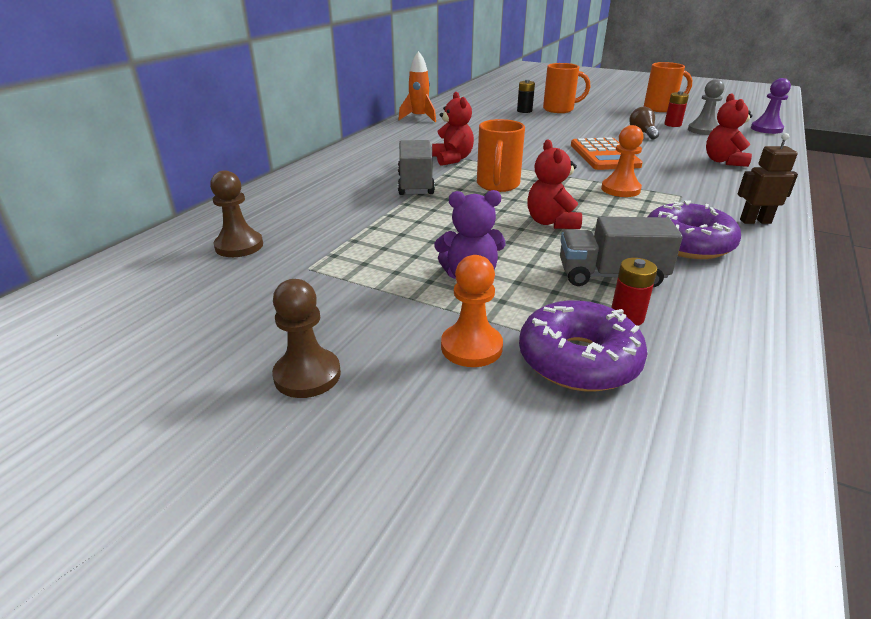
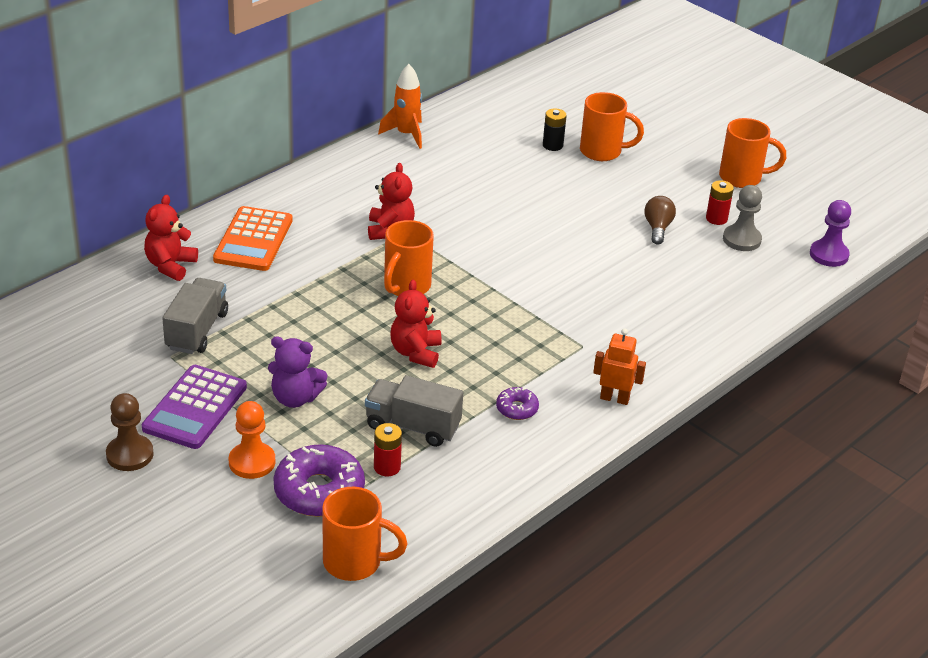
camera: 15 degrees right, 5 degrees up
(239, 246) = (123, 316): brown pawn -> none
(364, 307) = (195, 408): none -> purple calculator
(415, 184) = (323, 266): grey truck -> grey truck (197, 331)
(604, 155) = (567, 262): orange calculator -> orange calculator (253, 240)
(620, 189) = (528, 322): orange pawn -> none
(687, 243) = (517, 409): purple donut -> purple donut, size x0.50
(711, 438) = (355, 562): none -> orange mug
(723, 161) = (694, 304): red teddy bear -> red teddy bear (170, 266)
(755, 221) = (614, 398): brown robot -> orange robot

